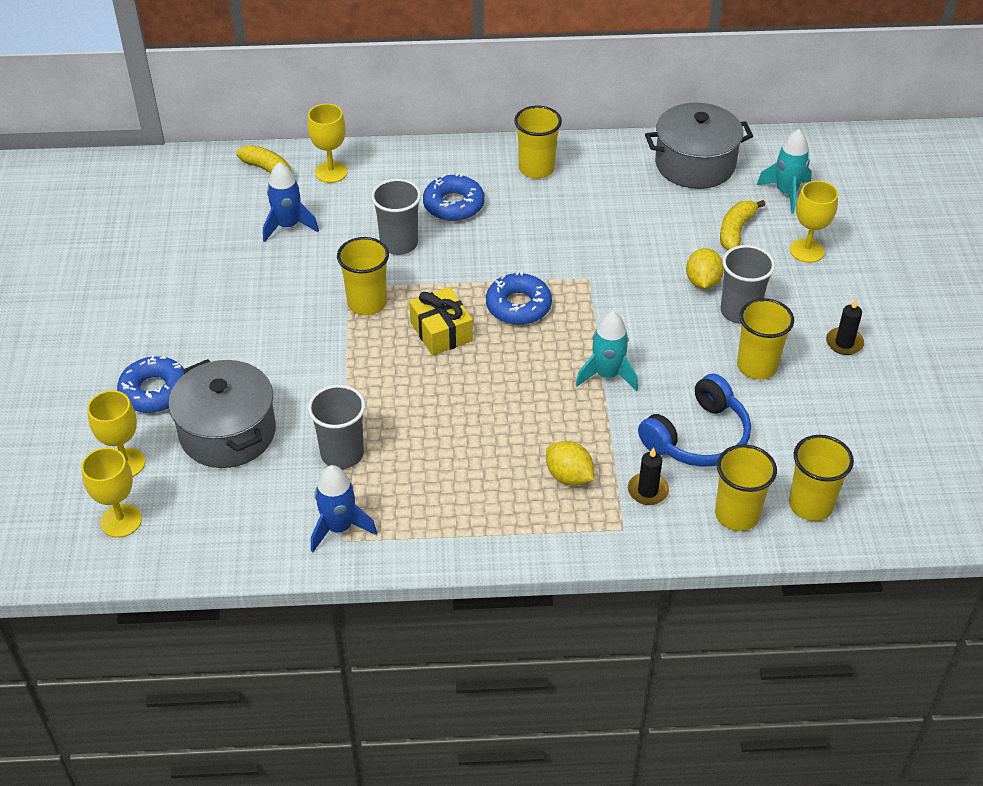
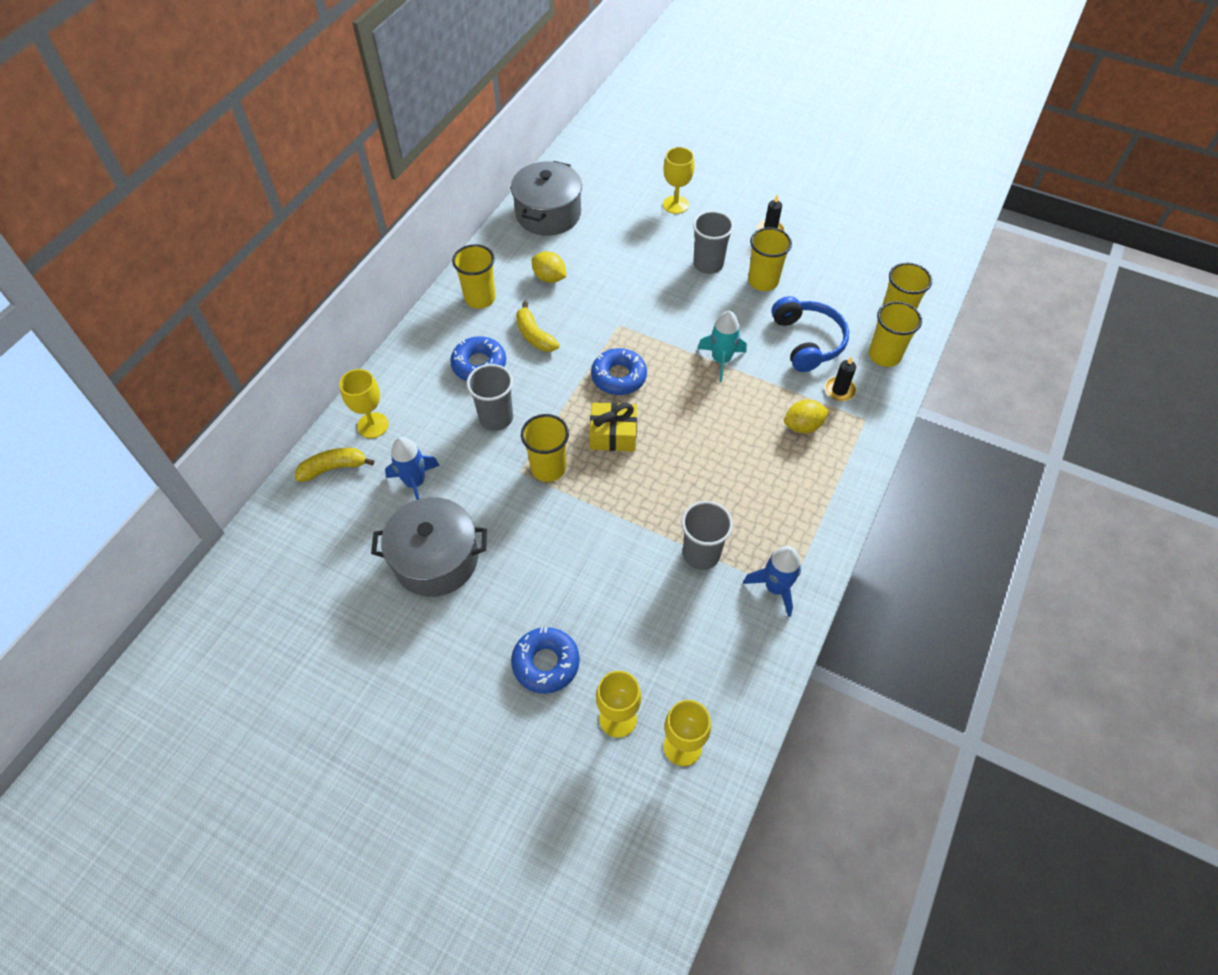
camera: 60 degrees left, 10 degrees up
(228, 432) = (629, 625): grey pot -> grey pot (436, 559)
(702, 282) = (667, 268): yellow lemon -> yellow lemon (549, 278)
(736, 231) = (631, 227): yellow banana -> yellow banana (534, 335)
(786, 193) = (614, 186): turquoise rocket -> none

